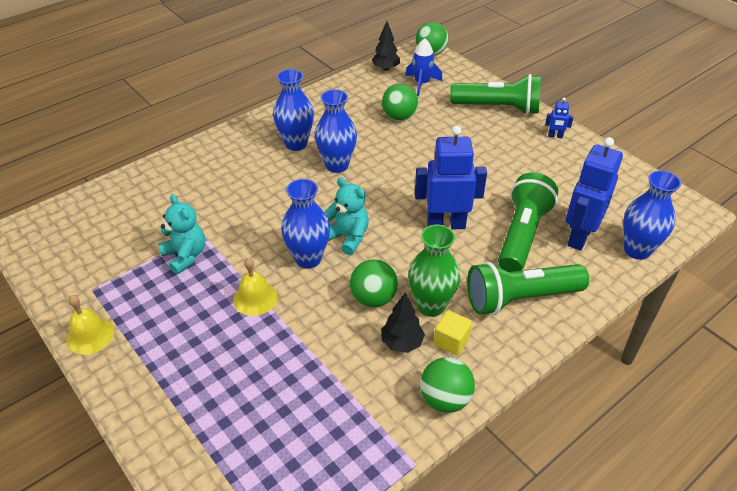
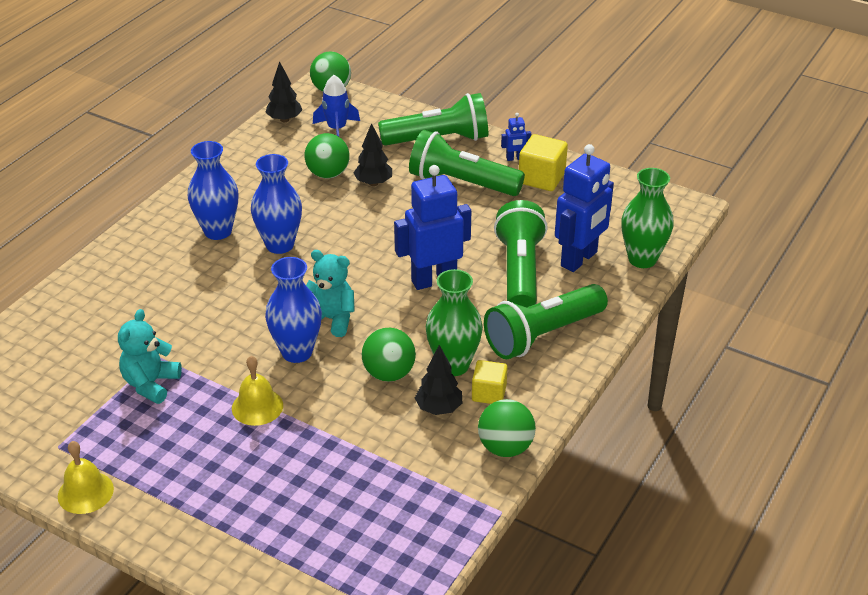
camera: 20 degrees left, 5 degrees down
(185, 256) = (151, 384): turquoise teddy bear -> turquoise teddy bear turned 105 degrees counterclockwise
(431, 132) = (373, 183): none -> black tree
(502, 147) = (461, 183): none -> green flashlight
(571, 157) = (541, 178): none -> yellow cube
(579, 236) = (579, 259): blue robot -> blue robot turned 150 degrees counterclockwise
(637, 250) = (642, 259): blue vase -> green vase

